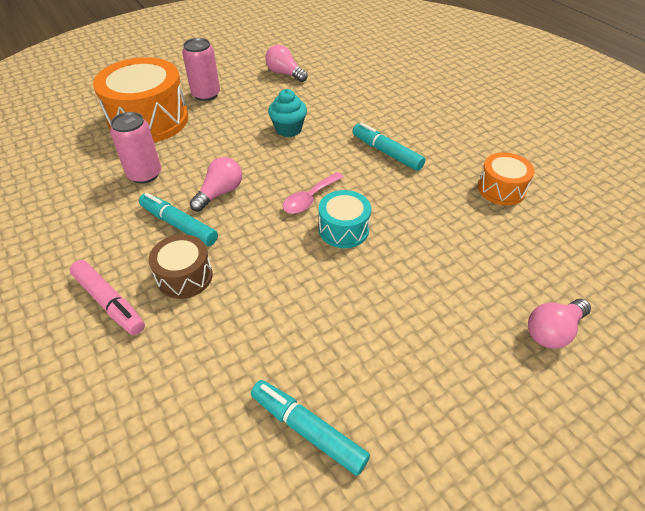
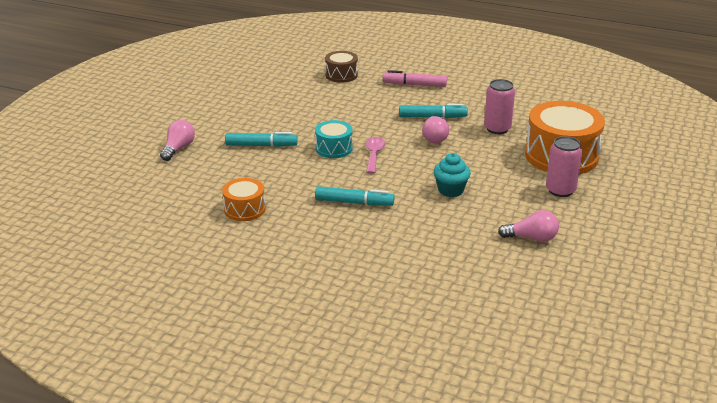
camera: 145 degrees right, 15 degrees down
(185, 276) = (394, 102): brown drum -> brown drum (341, 75)
(307, 430) = (276, 87): turquoise marker -> turquoise marker (261, 145)

